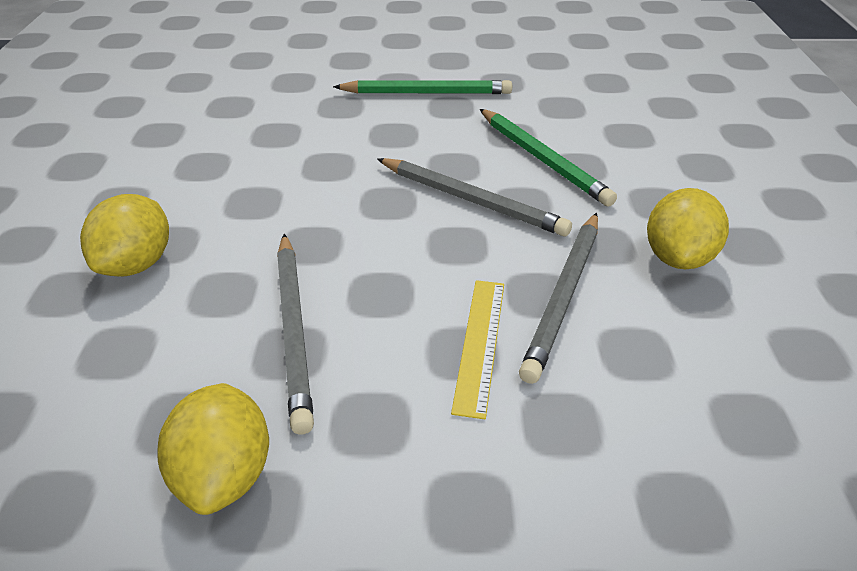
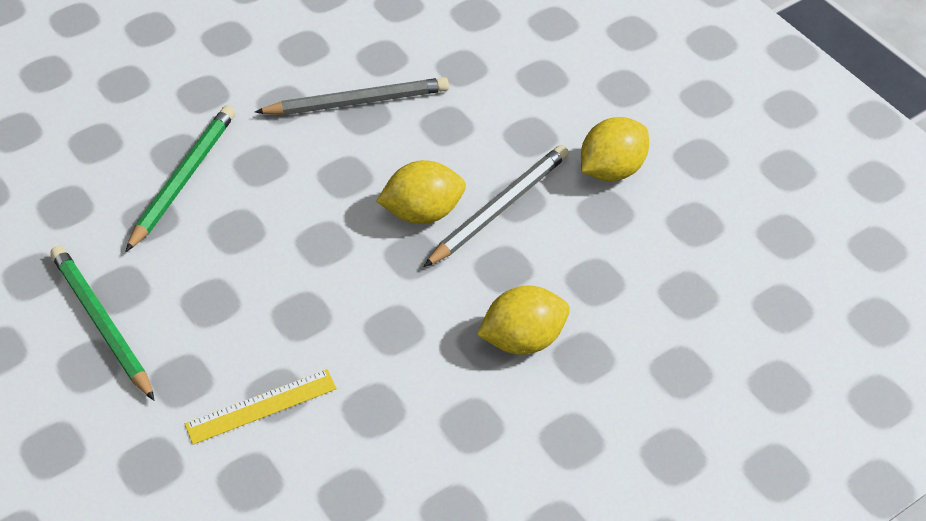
camera: 125 degrees left, 10 degrees up
(471, 200) = (282, 194): grey pencil -> none
(479, 343) = (434, 120): yellow ruler -> yellow ruler (261, 406)
(678, 258) = (270, 65): yellow lemon -> yellow lemon (423, 212)

